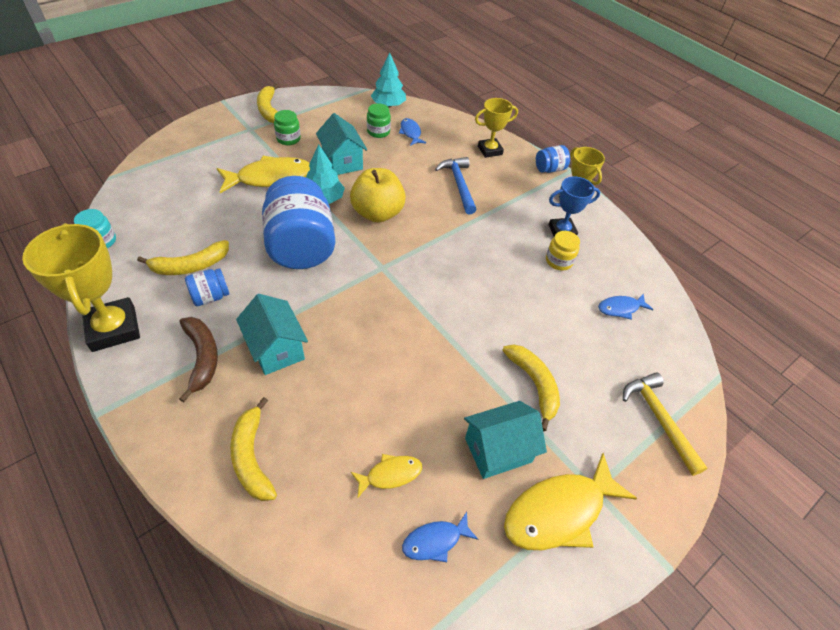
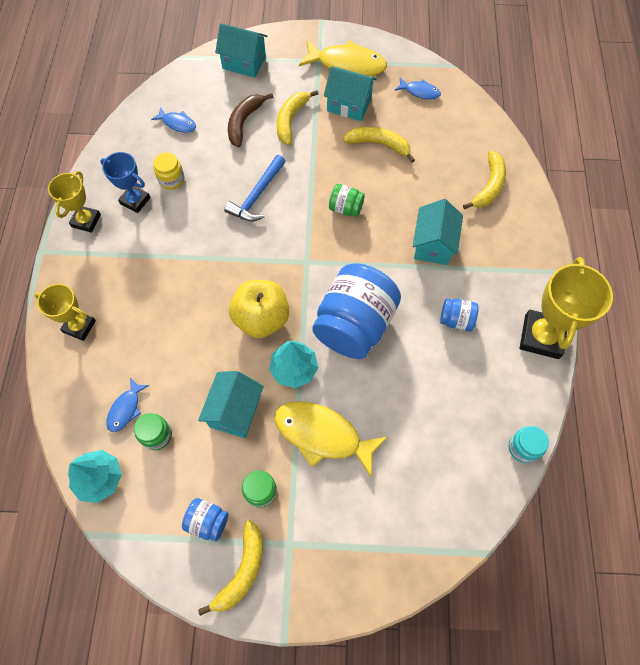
camera: 135 degrees left, 15 degrees up
(190, 266) = (457, 364): yellow banana -> yellow banana (379, 145)
(202, 358) = (487, 270): brown banana -> brown banana (244, 122)
(390, 474) = (418, 130): yellow fish -> none
(391, 330) = (345, 208): none -> green jar
(459, 184) = (158, 303): blue hammer -> blue hammer (257, 195)
(549, 169) = (57, 265): blue jar -> blue jar (208, 521)
(659, 419) = (244, 63): yellow hammer -> turquoise house

